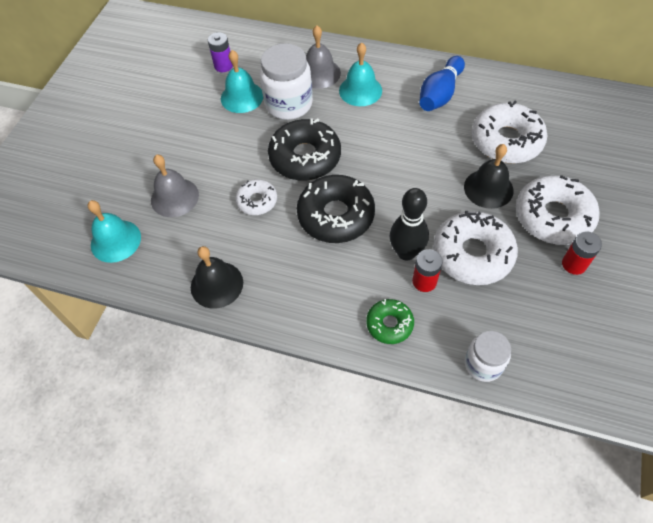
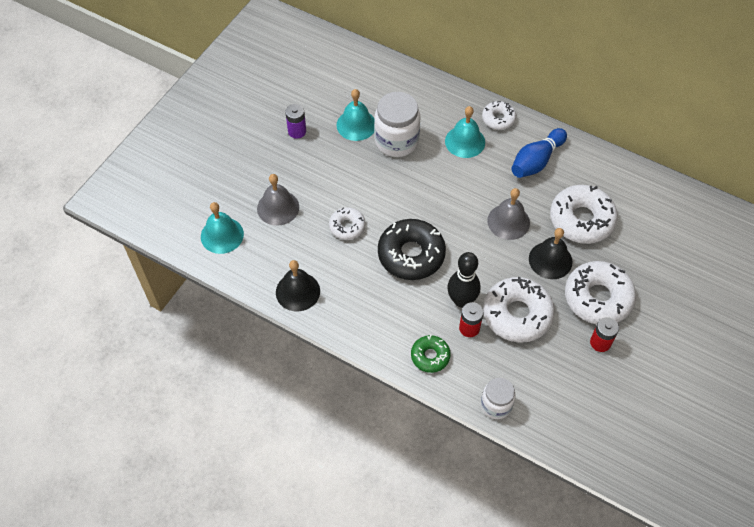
camera: 10 degrees right, 0 degrees up
(223, 66) = (346, 89): purple battery -> purple battery (297, 131)
(305, 157) = (398, 195): black donut -> none
(319, 73) = (432, 116): grey bell -> grey bell (508, 221)
(388, 62) = (498, 119): none -> white donut

